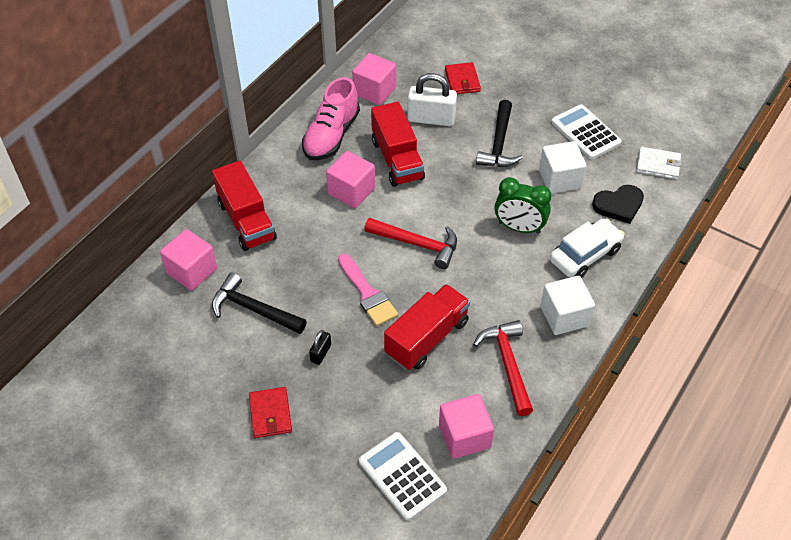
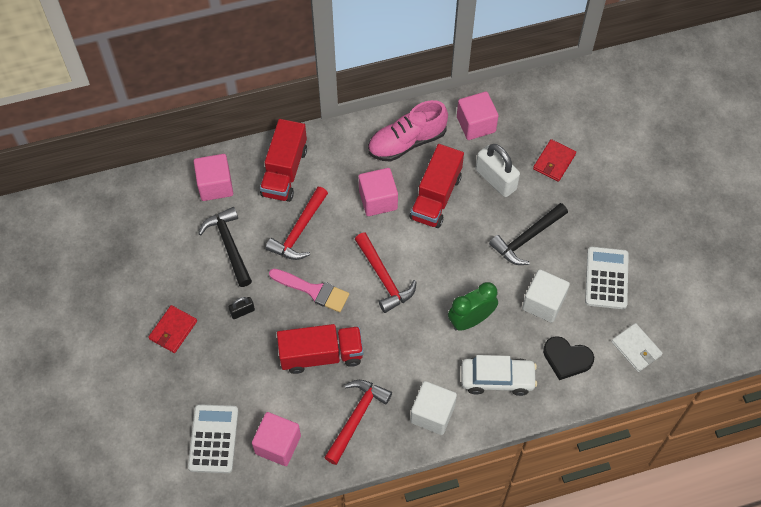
camera: 40 degrees right, 10 degrees up
(307, 257) = (299, 231): none -> red hammer
(367, 293) = (313, 290): pink brush -> pink brush turned 75 degrees counterclockwise
(519, 228) = (471, 320): green clock -> green clock turned 90 degrees clockwise

